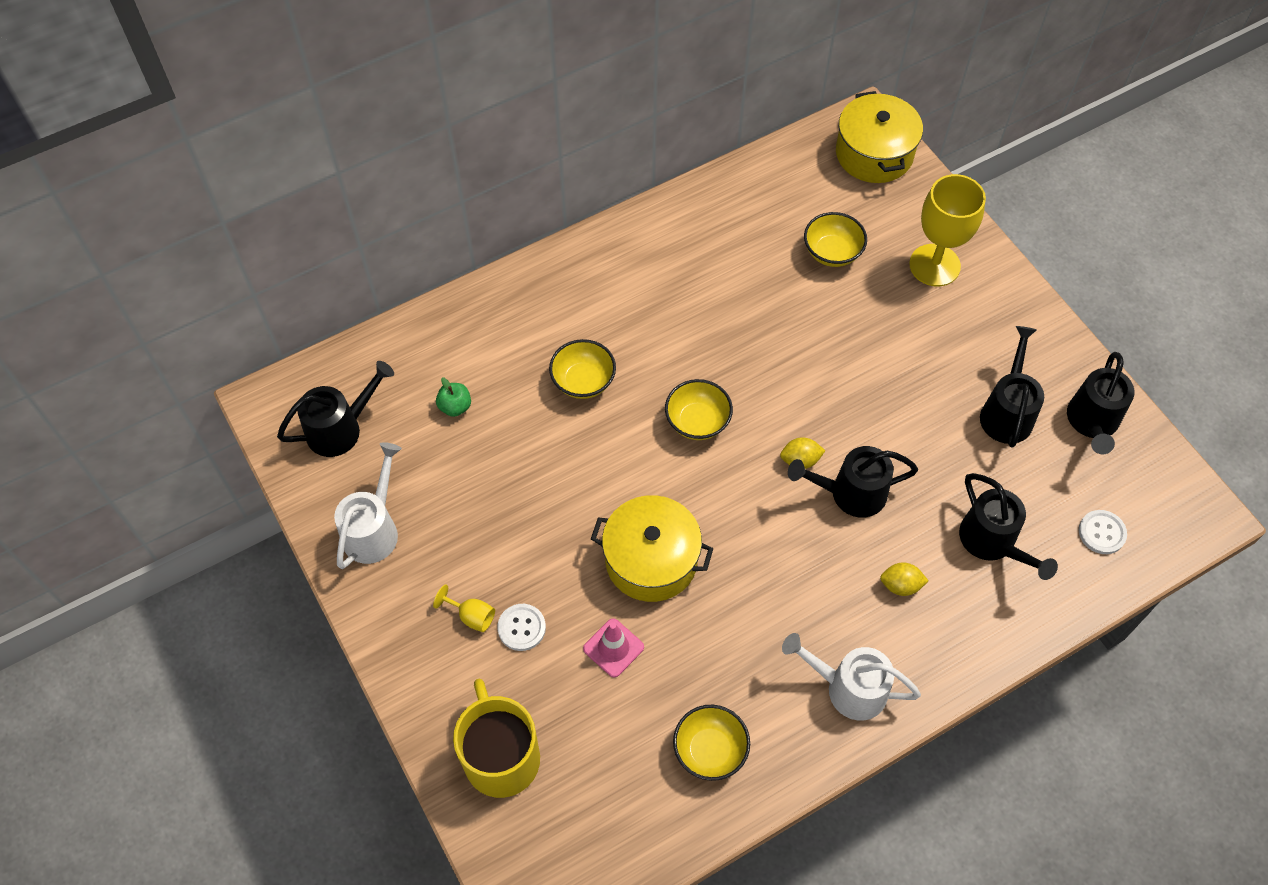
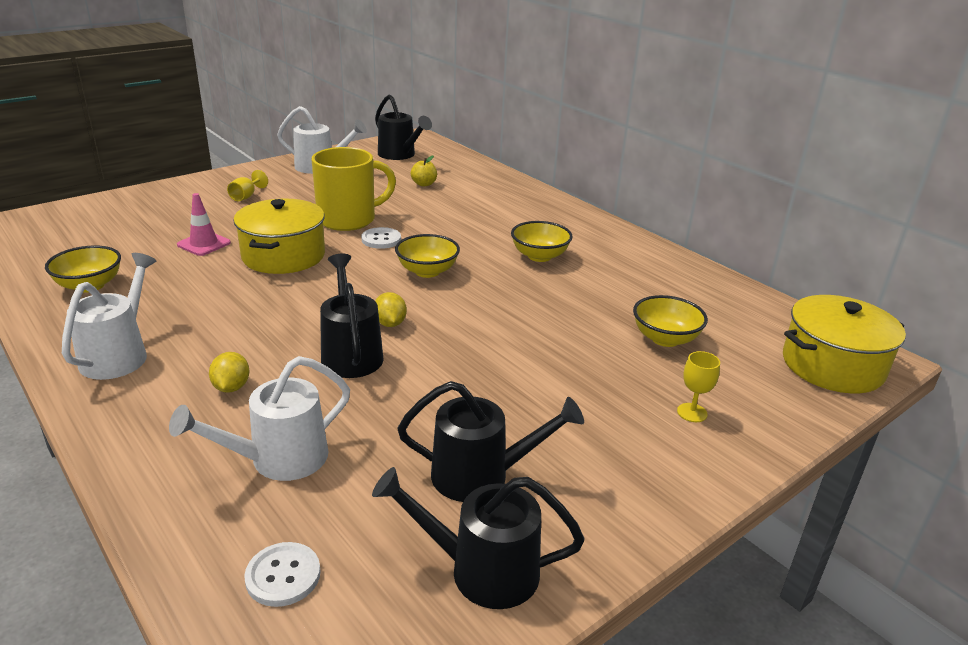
camera: 80 degrees right, 30 degrees down
(455, 406) = (424, 184): green apple -> yellow apple
(501, 757) = (128, 210): yellow mug -> yellow mug (349, 219)
(521, 628) = (232, 212): white button -> white button (381, 239)
(583, 381) = (458, 224): yellow bowl -> yellow bowl (539, 256)
(934, 265) = (692, 412): yellow goblet -> yellow goblet, size x0.44
(993, 543) = (278, 460): black watering can -> white watering can

